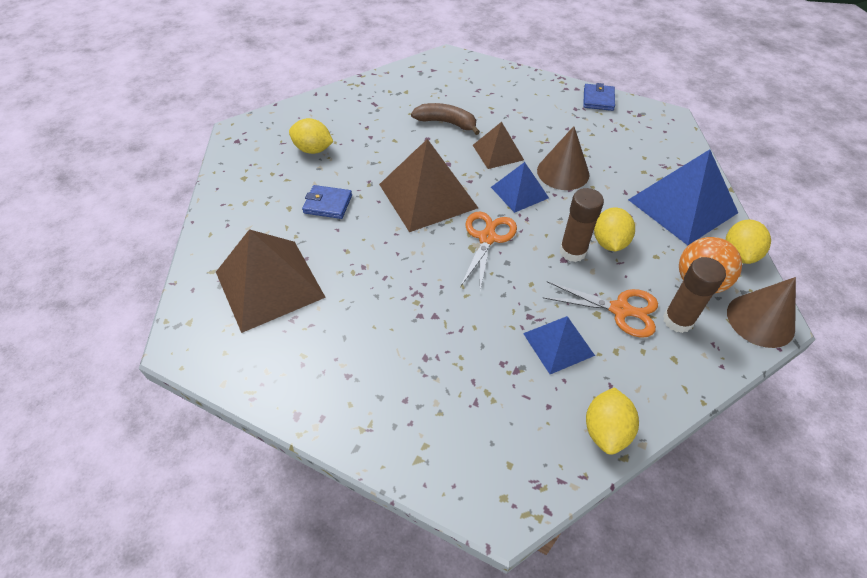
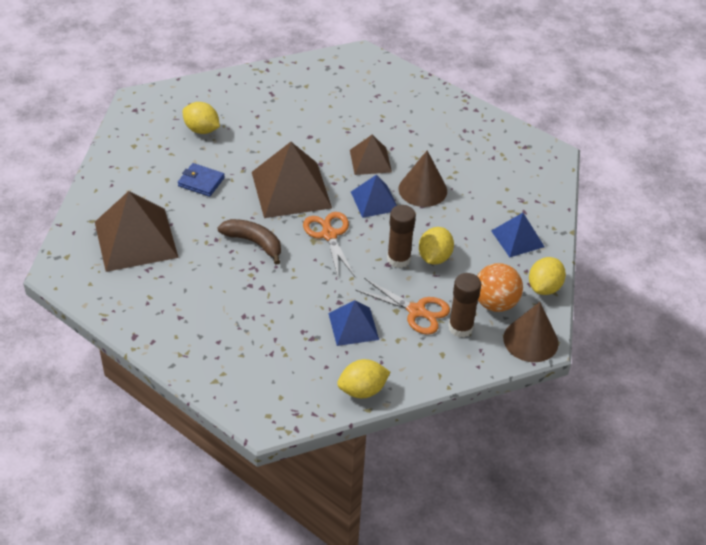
camera: 10 degrees right, 5 degrees down
(446, 123) = (333, 124): brown banana -> brown banana (254, 243)
(487, 238) = (329, 235): orange scissors -> orange scissors turned 45 degrees counterclockwise
(598, 99) = (491, 125): blue wallet -> none
(606, 430) = (362, 390): yellow lemon -> yellow lemon turned 45 degrees clockwise
(682, 206) = (517, 238): blue pyramid -> blue pyramid, size x0.56

